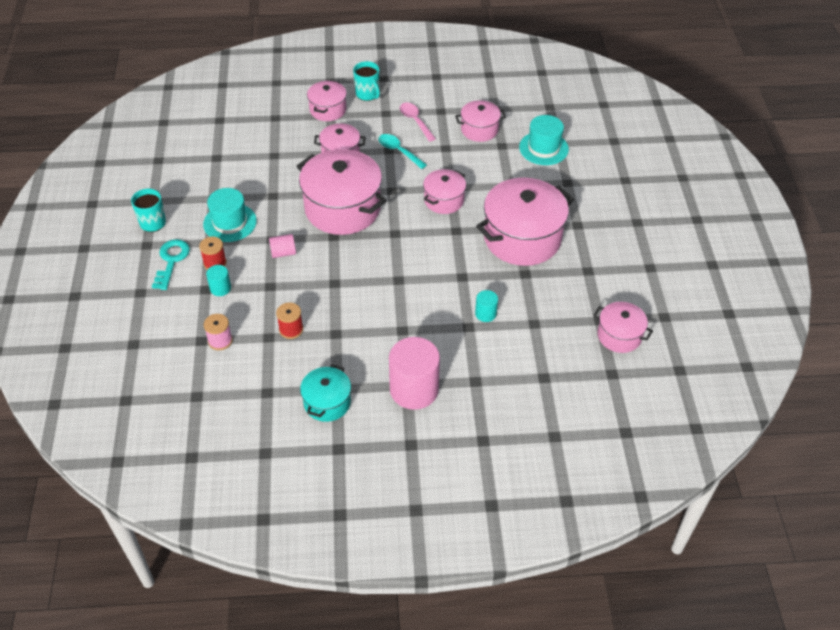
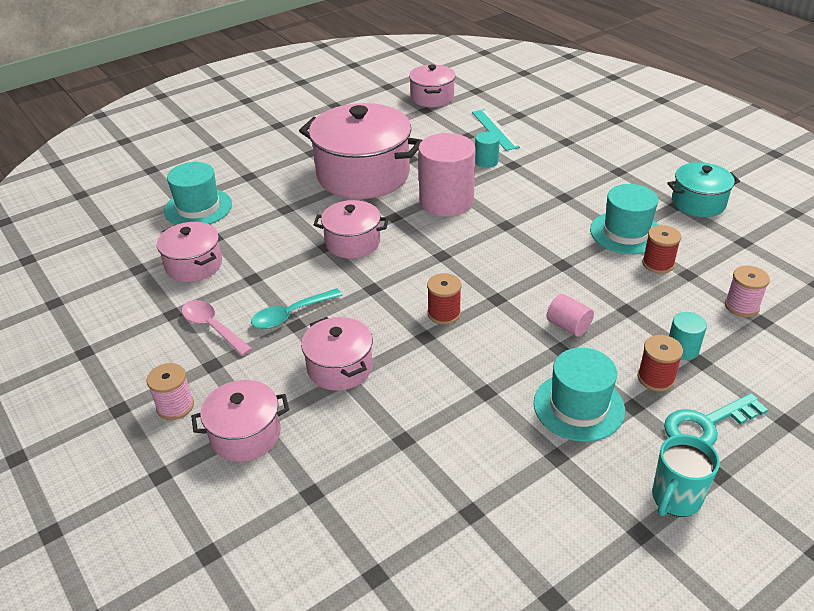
camera: 120 degrees left, 10 degrees down
(334, 336) = (626, 232): none -> turquoise hat
(342, 208) = (444, 313): pink pot -> red spool
(367, 94) = (175, 406): turquoise mug -> pink spool
(398, 151) = (290, 315): turquoise spoon -> turquoise spoon turned 45 degrees clockwise
(414, 389) = (617, 165): pink cylinder -> pink cylinder (446, 201)
(415, 121) = (212, 327): pink spoon -> pink spoon turned 105 degrees clockwise
(530, 347) = (495, 129): none -> turquoise ruler

